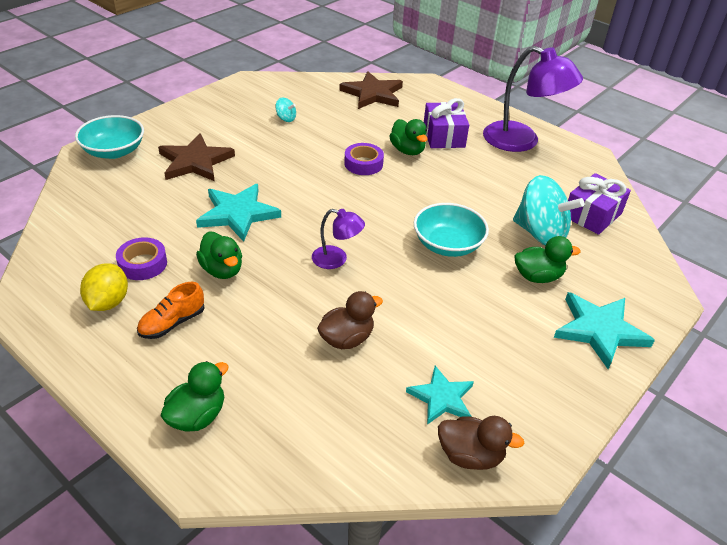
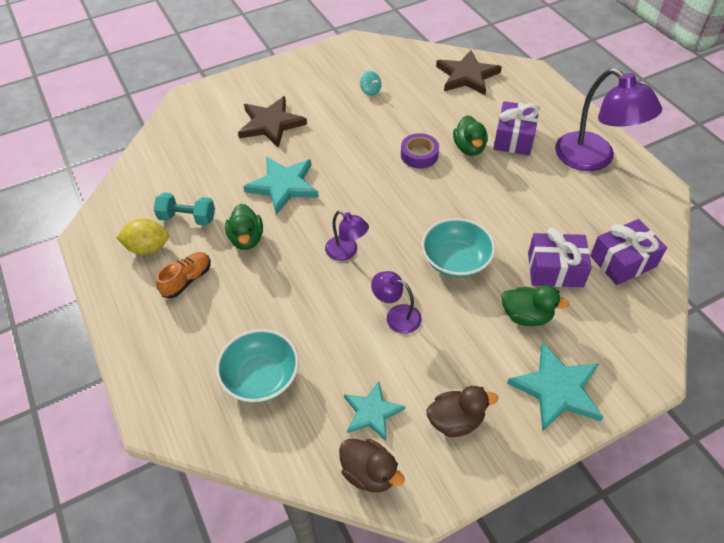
camera: 25 degrees right, 10 degrees up
(108, 302) = (148, 248): yellow lemon -> yellow lemon turned 60 degrees clockwise
(114, 151) = (209, 100): turquoise bowl -> turquoise bowl (261, 377)
(143, 264) = (187, 218): purple tape -> turquoise dumbbell
(172, 323) = (187, 280): orange shoe -> orange shoe turned 150 degrees clockwise
(197, 416) = (171, 369): green duck -> none
(347, 339) = (318, 332): brown duck -> brown duck (456, 421)
(417, 305) = (396, 316): none -> purple lamp
(540, 233) = (555, 269): turquoise spinning top -> purple gift

